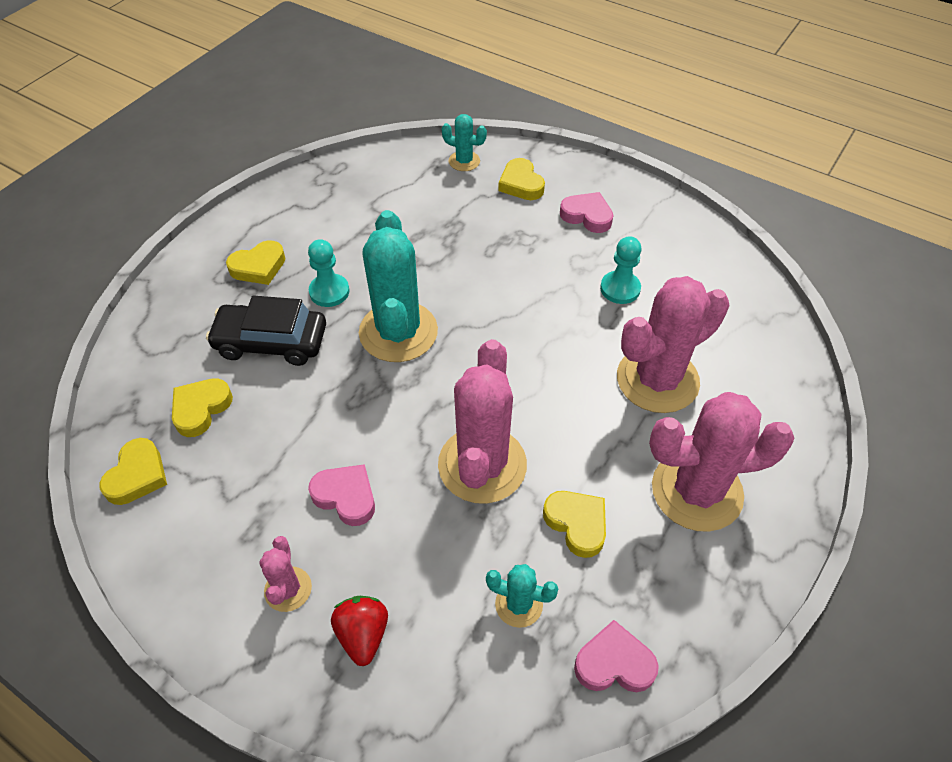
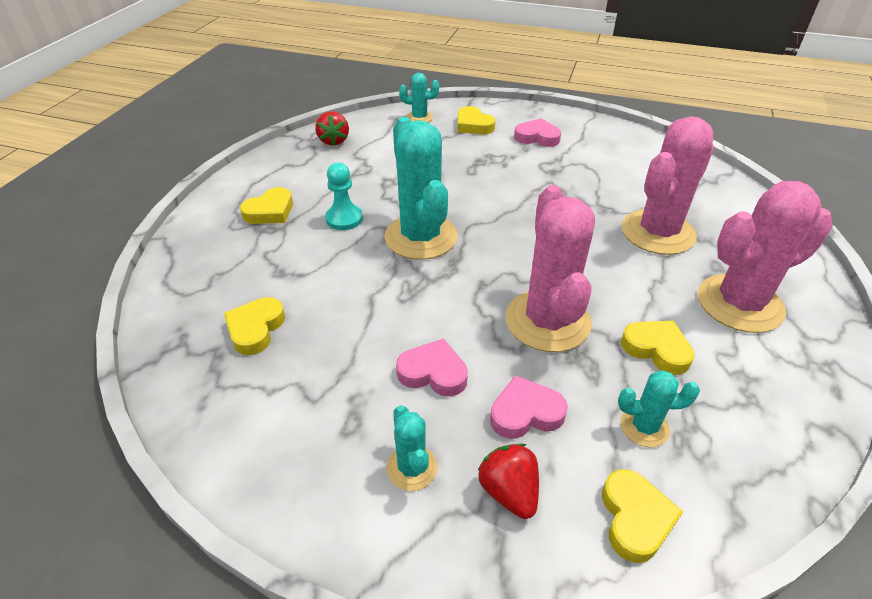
camera: 15 degrees left, 10 degrees down
(137, 475) = (208, 399): yellow heart -> yellow heart (635, 518)
(271, 342) = (305, 264): black car -> none
(288, 589) = (412, 468): pink cactus -> turquoise cactus
(356, 180) = (334, 141): none -> red strawberry
(614, 663) = (759, 456): pink heart -> pink heart (525, 413)
(620, 289) = (590, 178): turquoise pawn -> none

